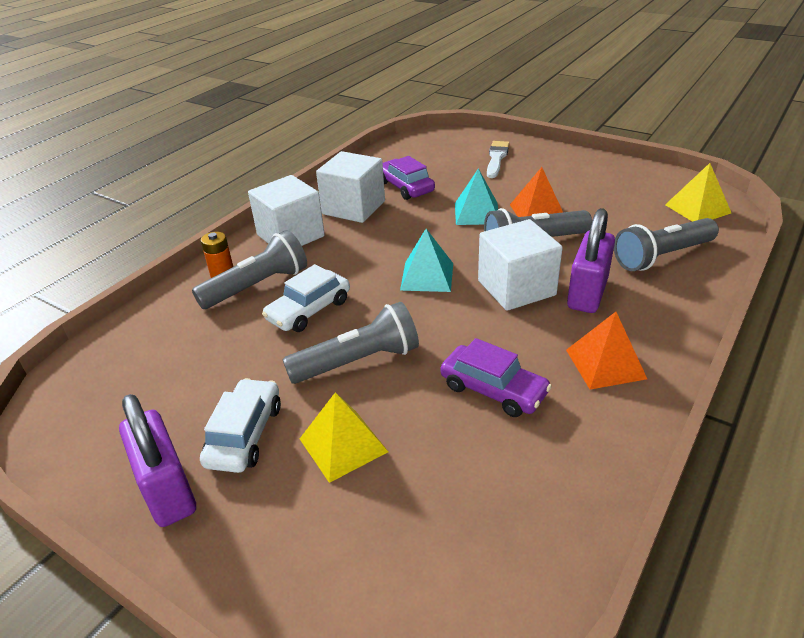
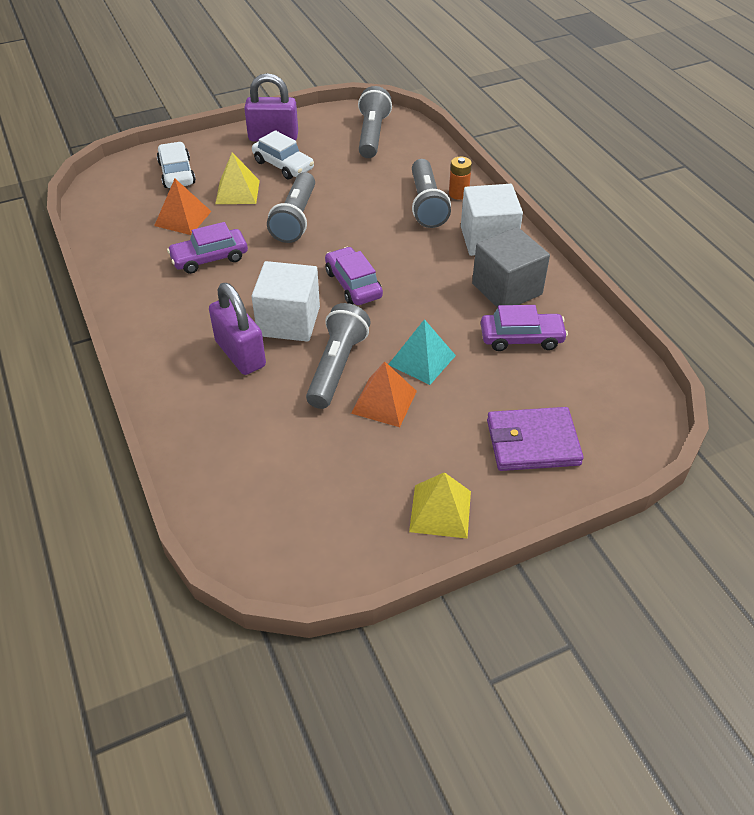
camera: 120 degrees right, 10 degrees up
(309, 310) = (371, 217): white car -> white car (177, 173)
(353, 208) = (507, 289): white cube -> grey cube
(427, 276) = (353, 284): turquoise pyramid -> purple car
(496, 158) = (532, 442): white brush -> purple wallet
(605, 364) = (170, 315): orange pyramid -> orange pyramid (183, 218)
(662, 256) = (231, 434): grey flashlight -> grey flashlight (372, 135)
(697, 208) = (266, 530): yellow pyramid -> yellow pyramid (440, 511)

